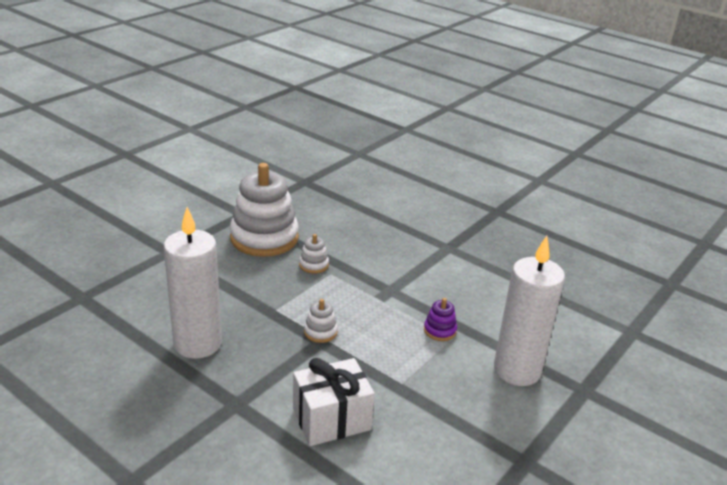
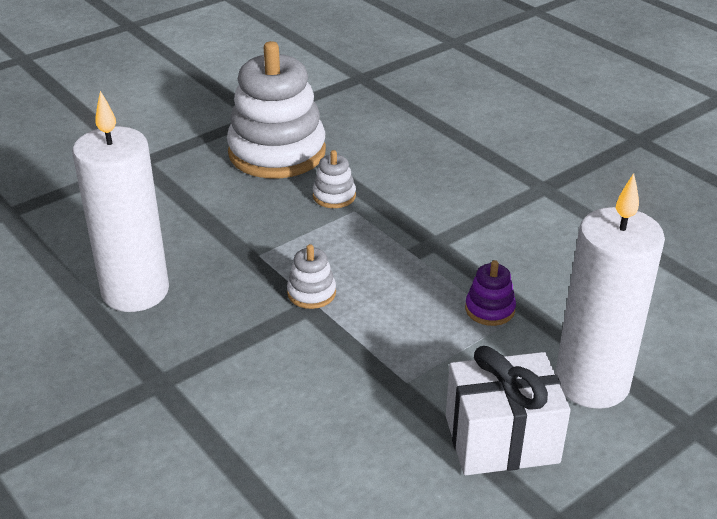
camera: 15 degrees right, 5 degrees up
(331, 419) = (285, 421): white gift -> white gift (501, 439)

